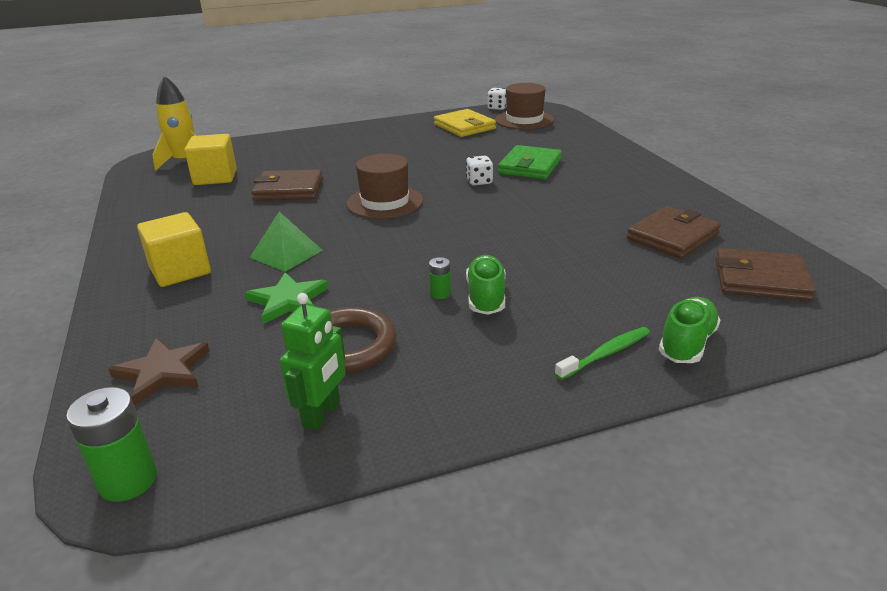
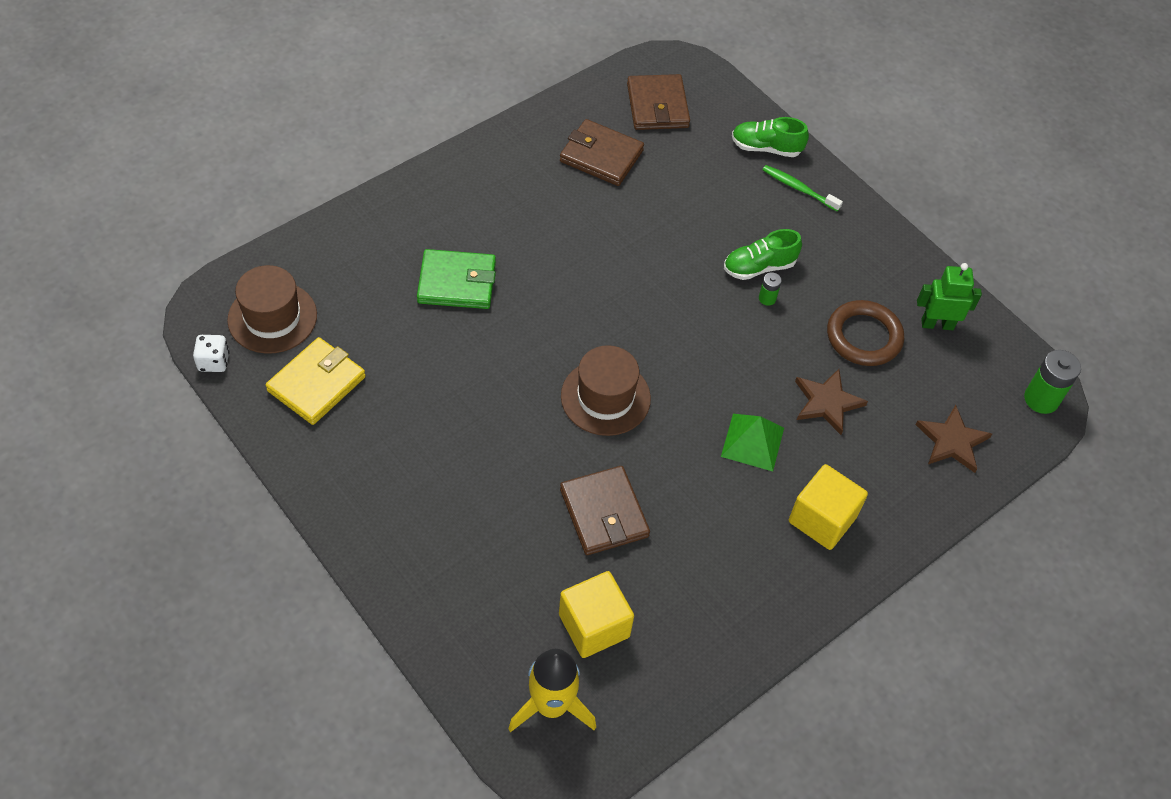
camera: 115 degrees left, 25 degrees up
(288, 301) = (827, 403): green star -> brown star
(479, 182) = (519, 322): white dice -> none

